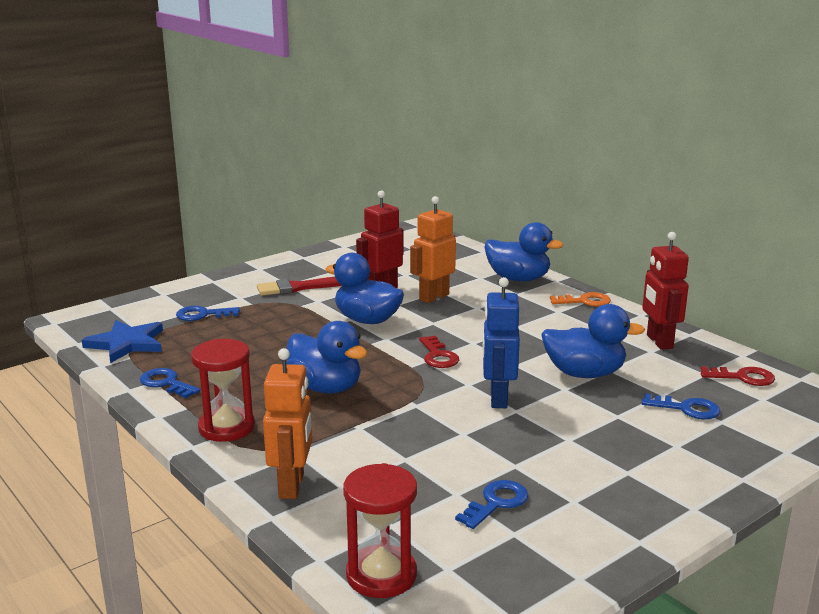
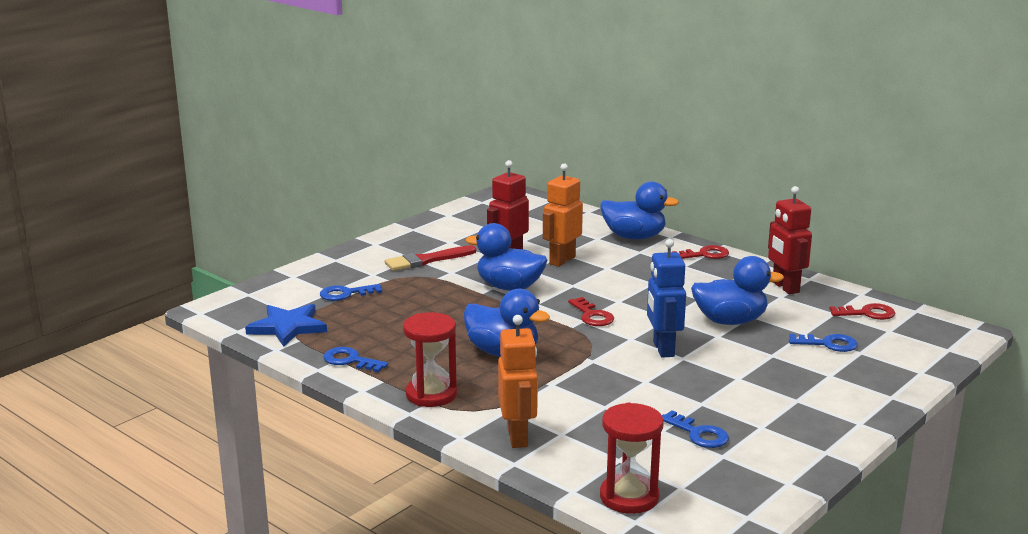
camera: 10 degrees left, 0 degrees up
(496, 503) = (698, 434): blue key -> blue key turned 105 degrees clockwise
(585, 301) = (705, 254): orange key -> red key

